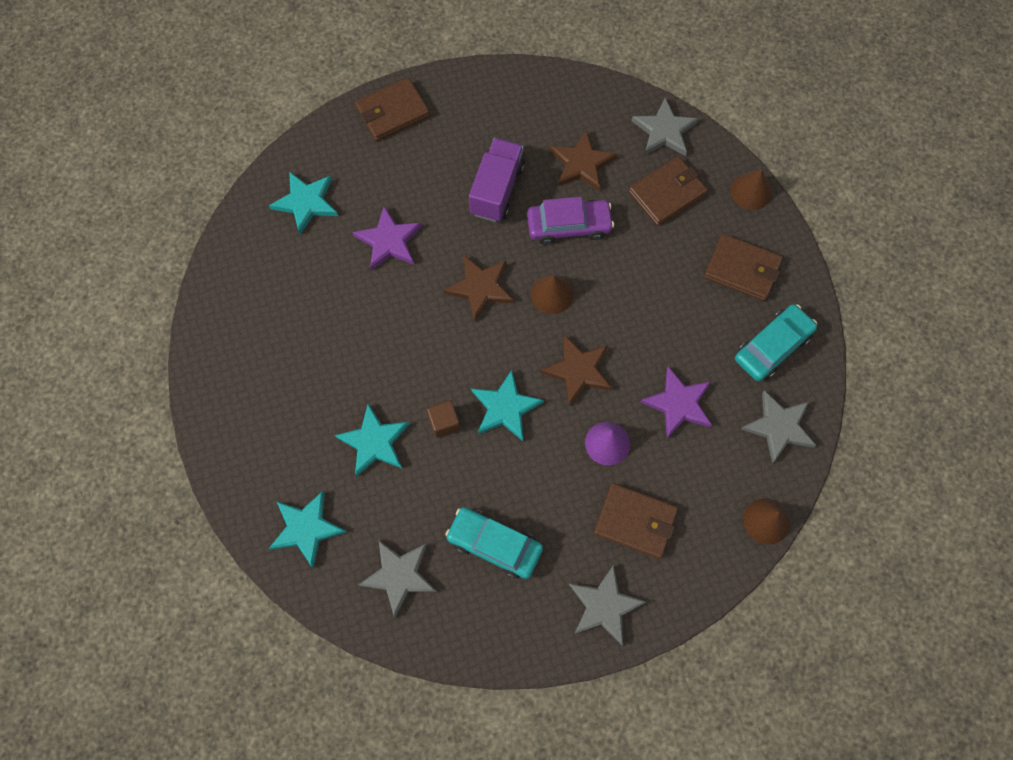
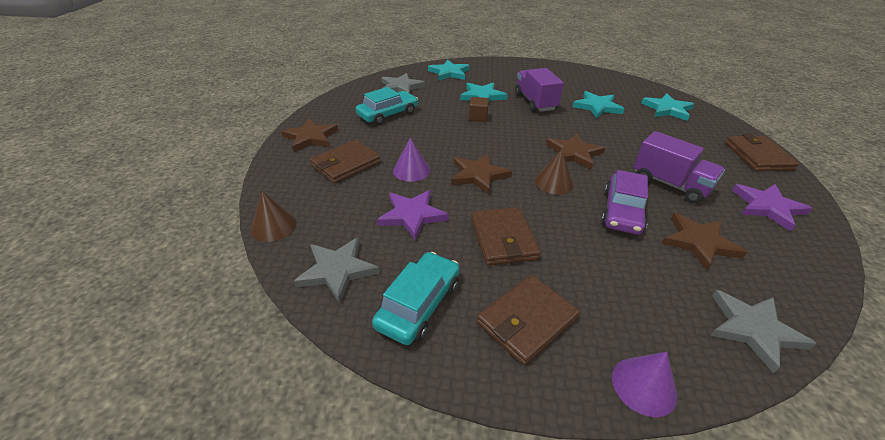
camera: 115 degrees right, 30 degrees down
(361, 365) = (535, 102): none -> purple truck
(389, 241) = (628, 129): purple star -> purple star (767, 207)
(505, 408) = (471, 139): turquoise star -> turquoise star (597, 107)
(604, 606) = (311, 137): grey star -> brown star
(667, 193) = (651, 295): brown wallet -> brown wallet (503, 239)
(751, 191) = (644, 386): brown cone -> purple cone
(772, 347) = (419, 304): turquoise car -> turquoise car turned 135 degrees counterclockwise

